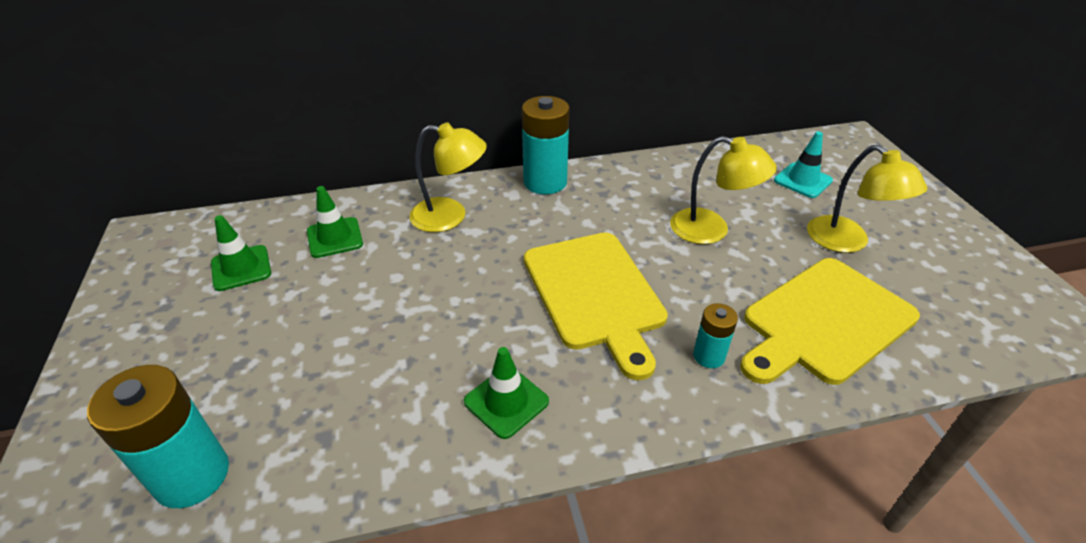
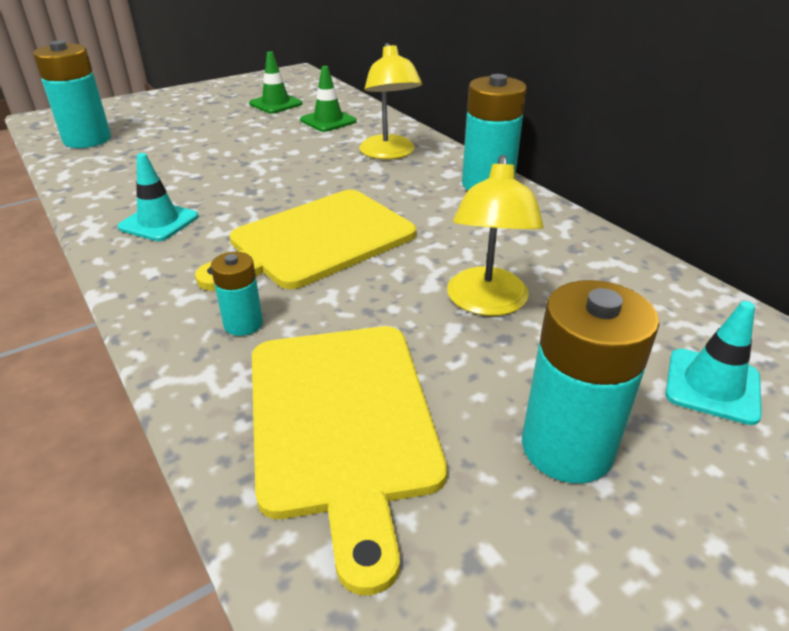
camera: 70 degrees right, 5 degrees down
(506, 401) = (159, 222): green traffic cone -> turquoise traffic cone
(825, 322) = (343, 422): yellow cutting board -> yellow cutting board turned 135 degrees counterclockwise
(847, 242) = (567, 447): yellow lamp -> turquoise battery

